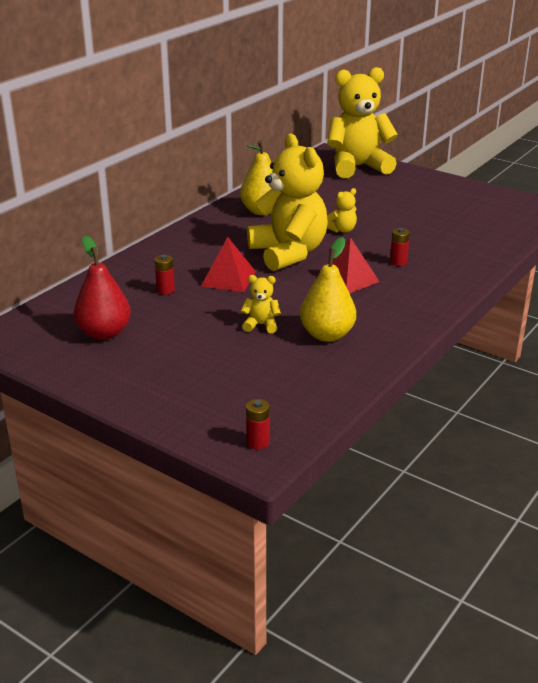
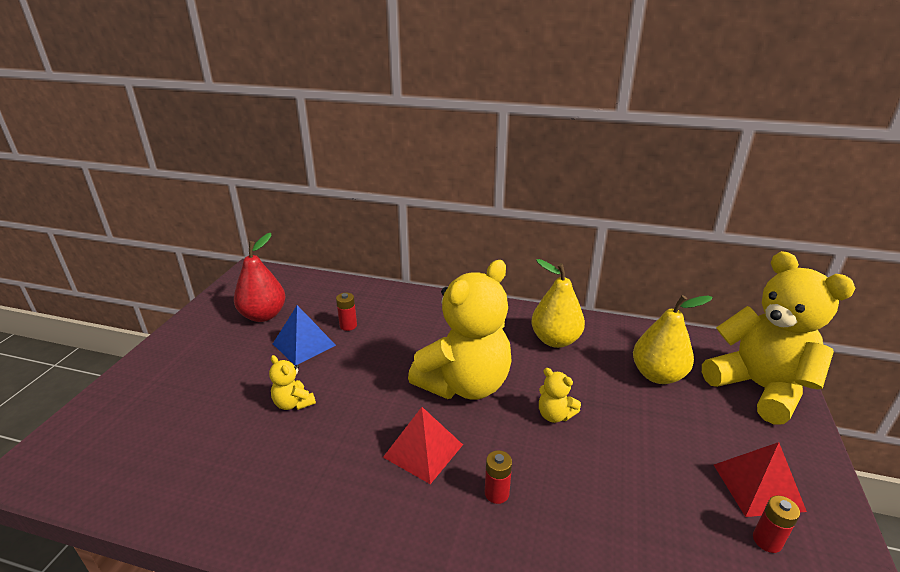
camera: 70 degrees right, 0 degrees up
(178, 314) = (304, 344): none -> blue pyramid
(228, 278) = (386, 356): red pyramid -> red pyramid (758, 487)
(258, 442) = (61, 457): red battery -> red battery (767, 540)
(261, 325) = (293, 403): yellow teddy bear -> yellow teddy bear turned 150 degrees clockwise
(327, 335) = (279, 462): yellow pear -> yellow pear (657, 375)

